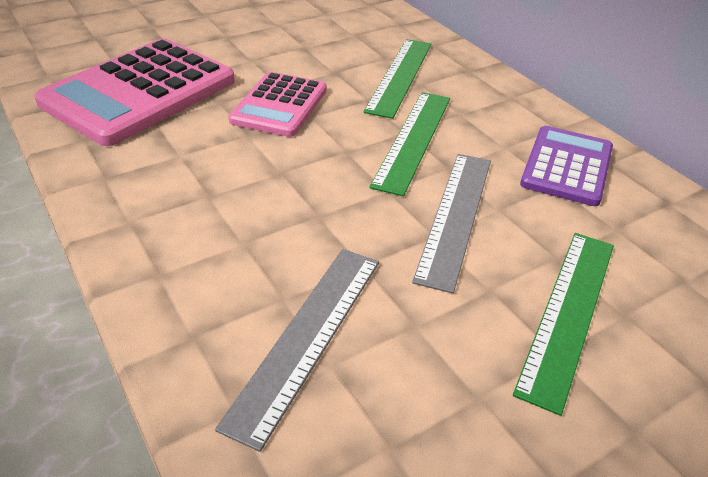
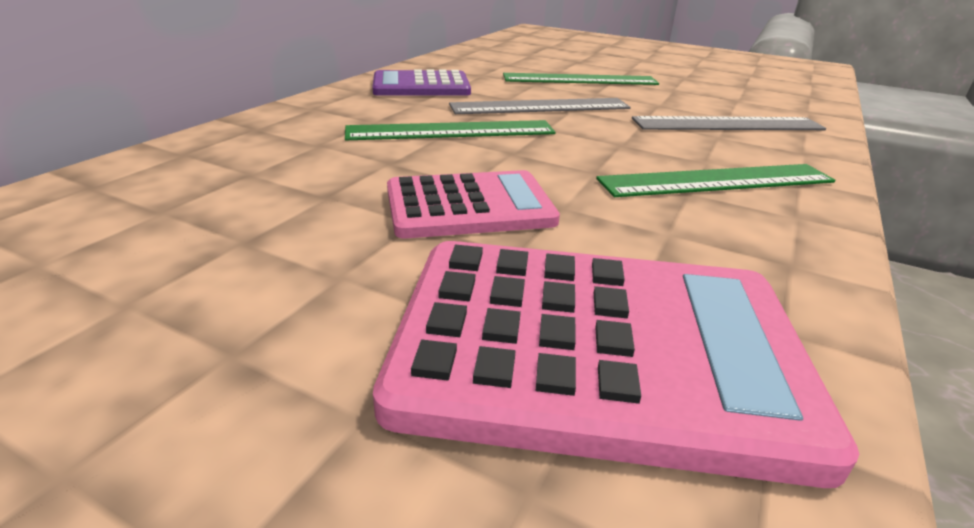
camera: 120 degrees left, 10 degrees down
(400, 76) = (305, 156): green ruler -> green ruler (716, 181)

